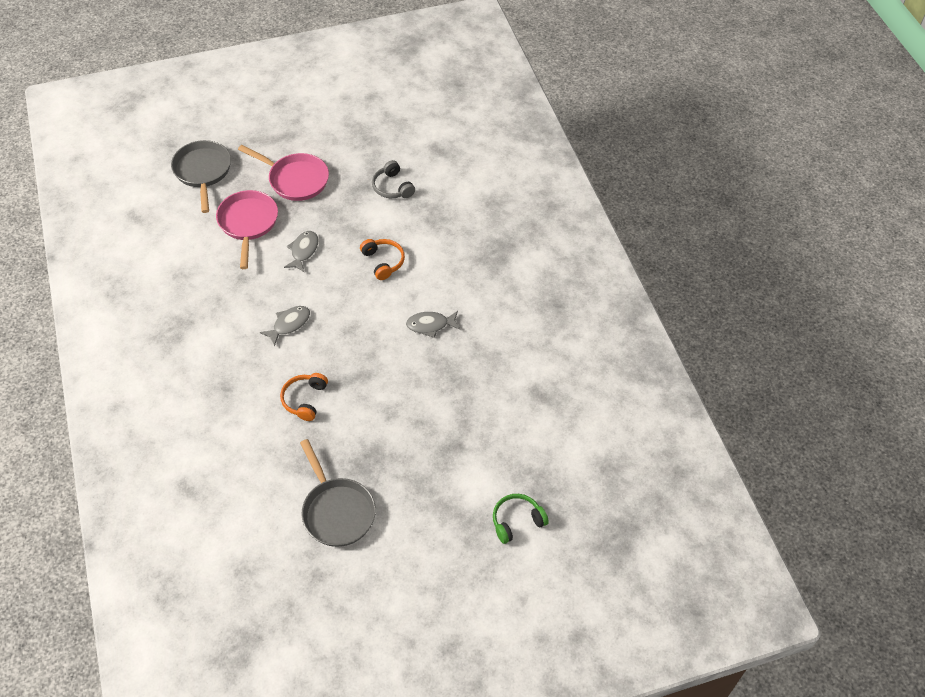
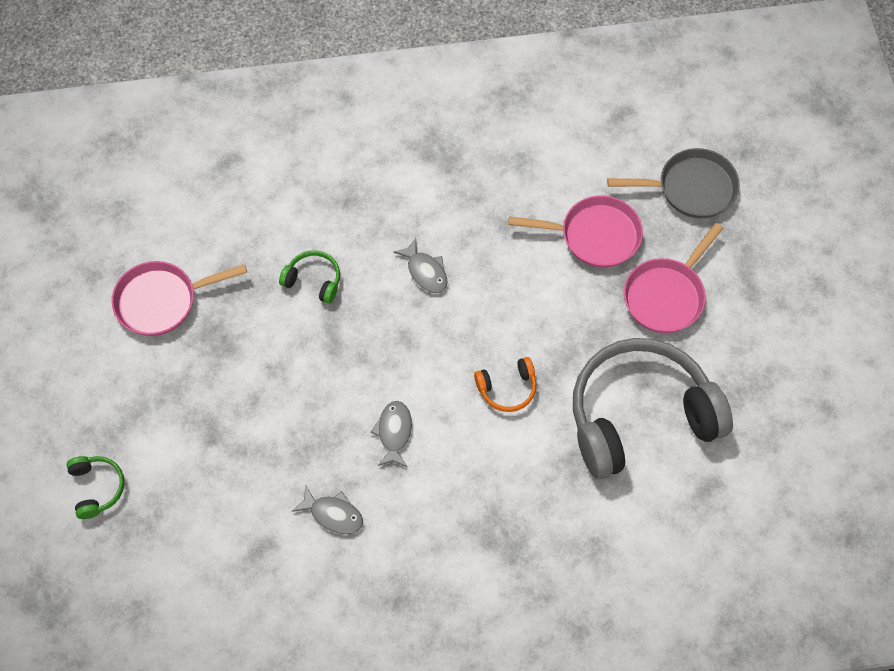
camera: 100 degrees right, 10 degrees up
(303, 251) = (539, 296): grey fish -> grey fish (333, 514)
(304, 399) = (313, 280): orange headphones -> green headphones
(337, 511) = (162, 301): grey pan -> pink pan
(392, 187) = (639, 415): grey headphones -> grey headphones, size x2.47

